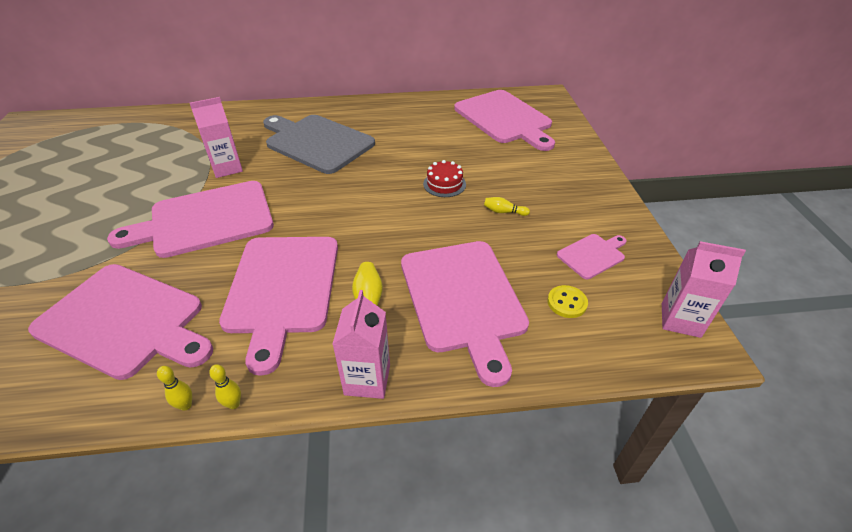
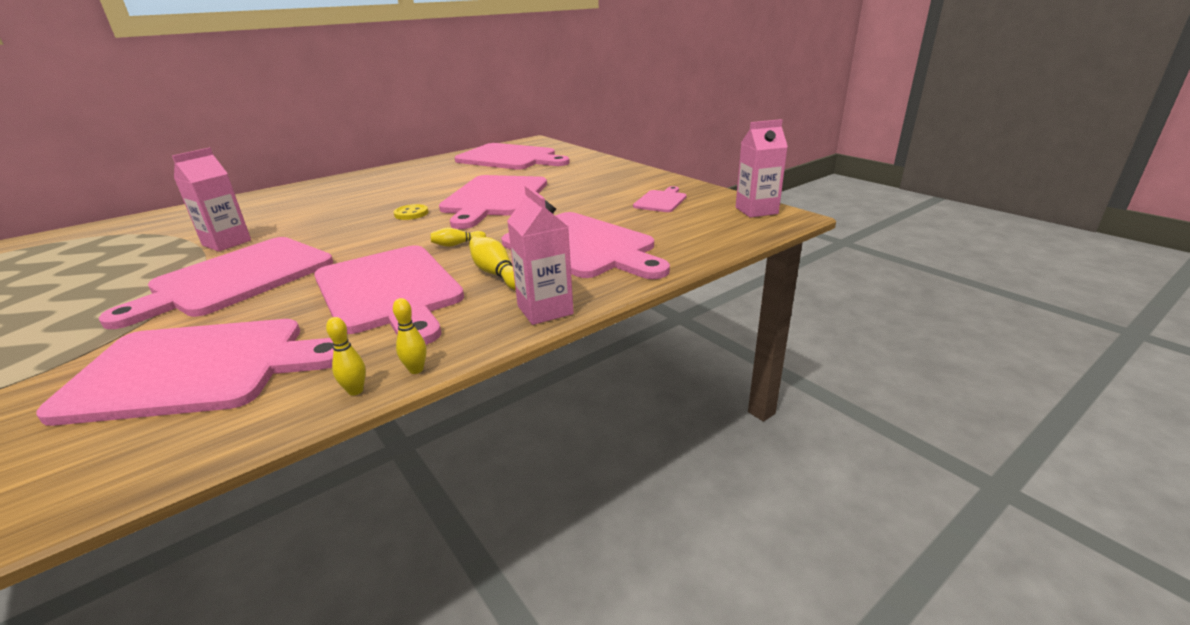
camera: 30 degrees left, 15 degrees down
(317, 142) = (326, 206): grey cutting board -> none
(444, 184) = (493, 198): red cake -> pink cutting board
(504, 212) = (565, 199): yellow bowling pin -> yellow bowling pin (457, 244)
(567, 303) = (668, 225): yellow button -> yellow button (411, 213)

